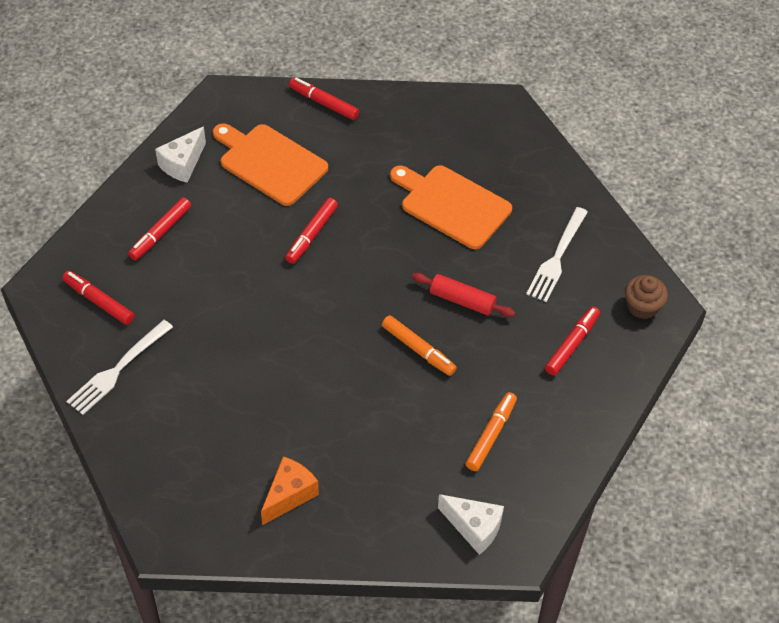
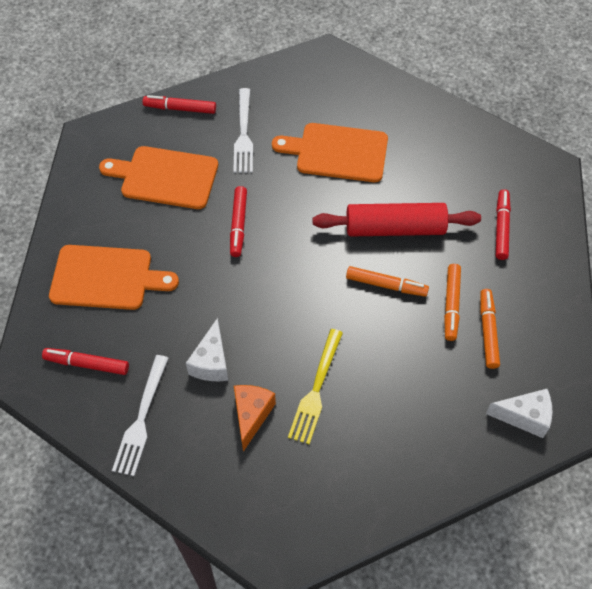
camera: 25 degrees left, 5 degrees up
(160, 233) = (106, 278): red marker -> orange cutting board
(182, 164) = (89, 209): white cheese -> white cheese (211, 362)
(289, 495) = (359, 462): orange cheese -> orange cheese (251, 415)
(290, 415) = (316, 390): none -> yellow fork
(462, 300) = (395, 228): red rolling pin -> red rolling pin, size x1.66
(471, 395) = (451, 305): none -> orange marker
(557, 258) = (445, 162): white fork -> white fork (243, 134)
(642, 307) = (533, 174): brown cupcake -> none

